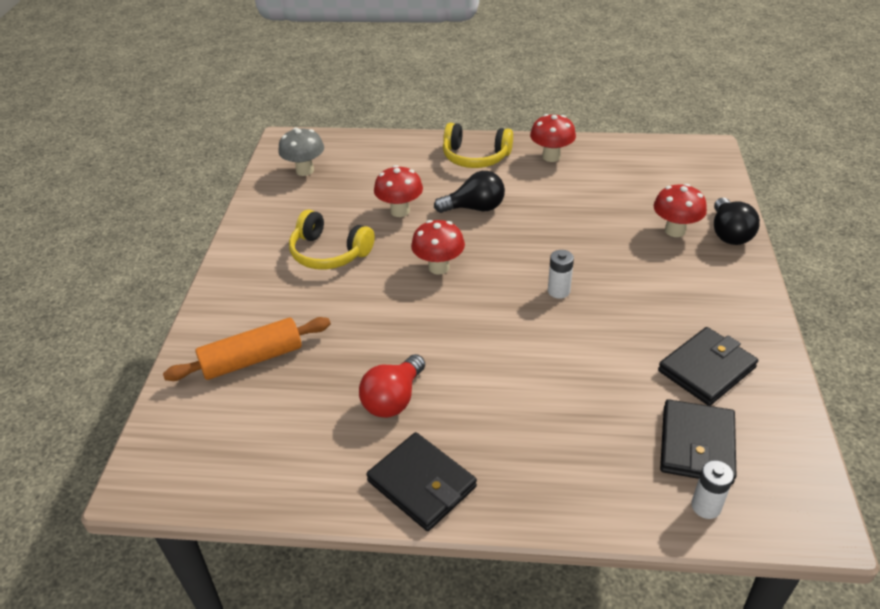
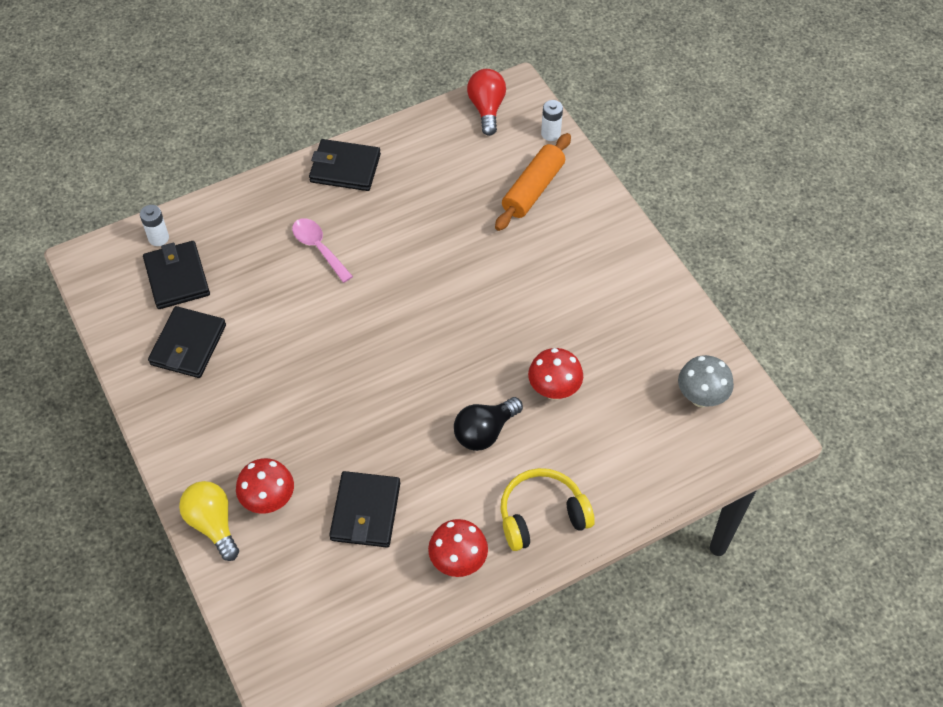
camera: 145 degrees right, 15 degrees up
(329, 252) = (572, 308): yellow headphones -> none
(393, 399) = (406, 210): red light bulb -> red light bulb (487, 109)
(439, 267) = (463, 340): red mushroom -> none
(515, 403) = (319, 248): none -> pink spoon
(558, 291) = (343, 366): white battery -> white battery (550, 134)
(600, 199) = (366, 511): none -> black wallet
(729, 234) = (213, 524): black light bulb -> yellow light bulb

